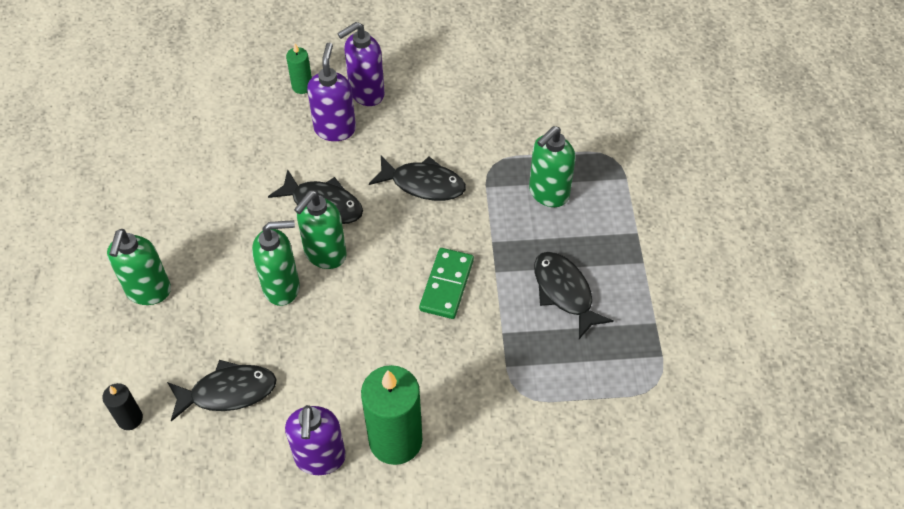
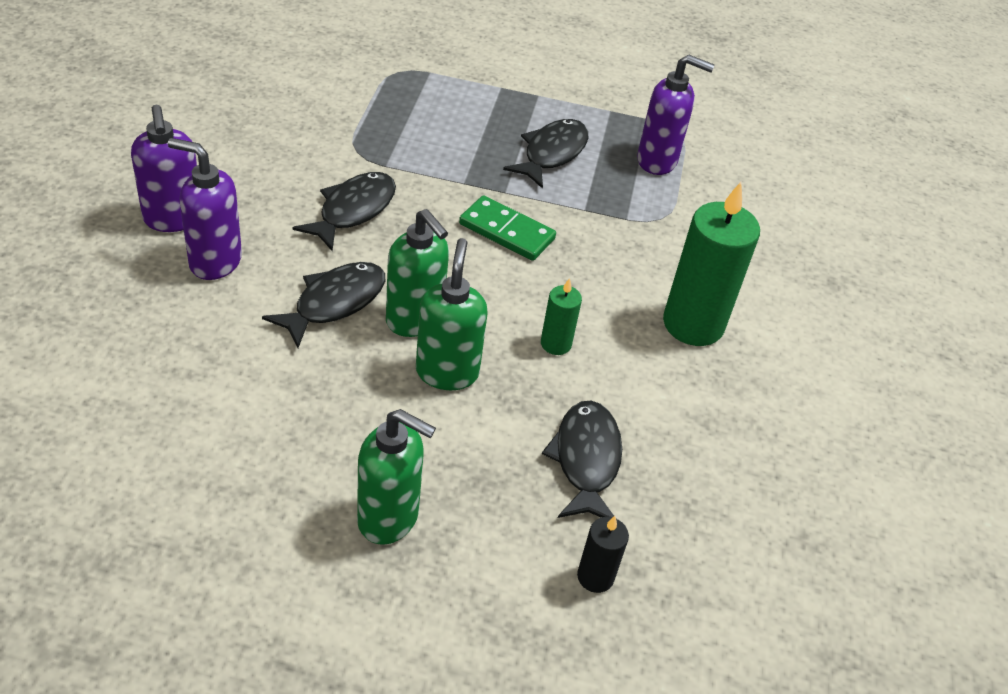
camera: 80 degrees left, 10 degrees down
(302, 86) = (114, 274): green candle -> green candle (556, 344)
(320, 458) = (700, 392): purple soap dispenser -> purple soap dispenser (657, 161)
(548, 193) = (420, 125): green soap dispenser -> none
(564, 292) = (552, 153): black fish -> black fish turned 135 degrees clockwise

